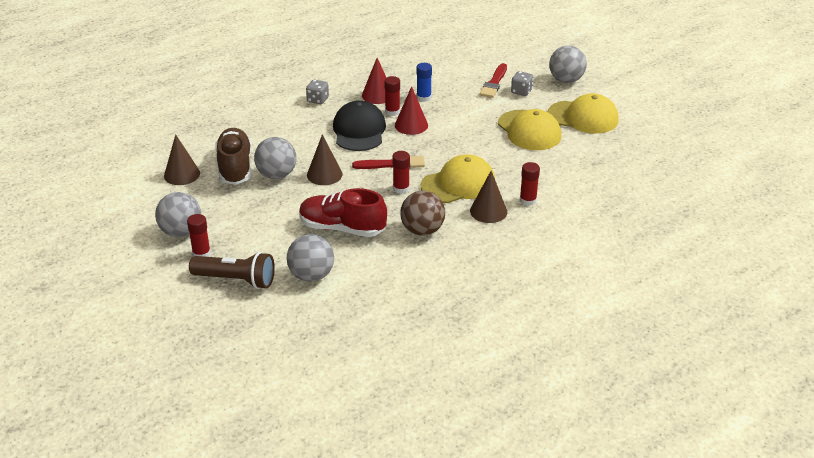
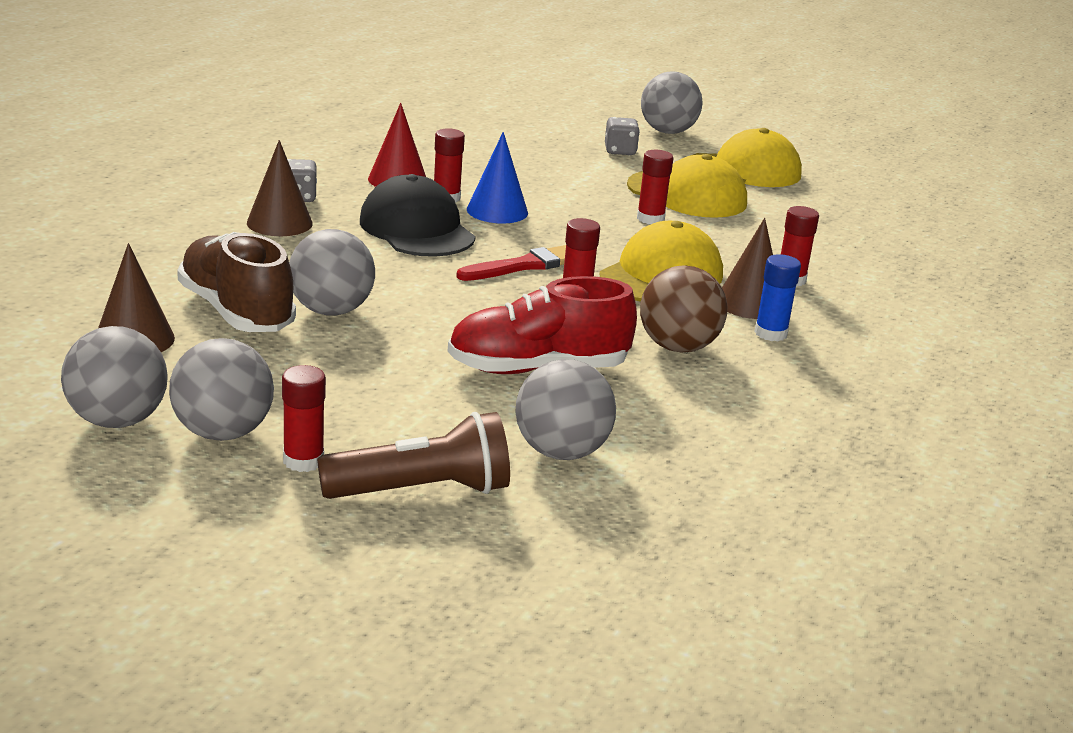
camera: 30 degrees left, 10 degrees down
(146, 216) = (118, 420): none -> grey ball
(324, 174) = (420, 297): brown cone -> brown cone (279, 223)
(411, 125) = (497, 211): red cone -> blue cone
(423, 97) = (478, 174): blue glue stick -> blue glue stick (770, 333)
(490, 144) = (650, 219): none -> red glue stick
(494, 83) = (567, 146): red brush -> none

